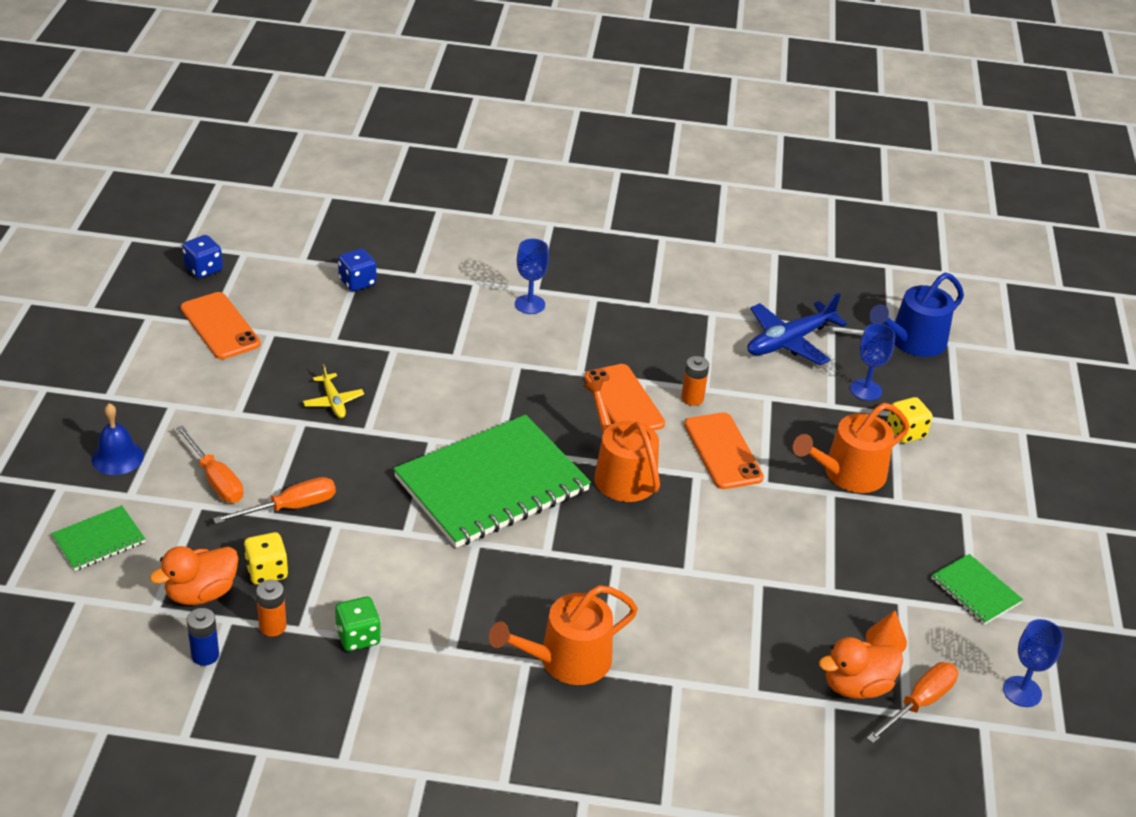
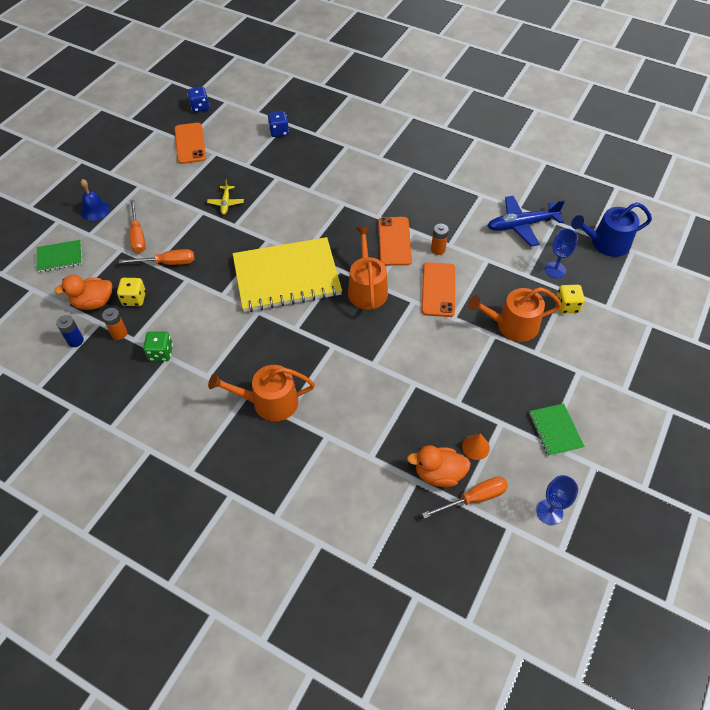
camera: 25 degrees right, 15 degrees up
(492, 484) = (287, 277): green notebook -> yellow notebook
(530, 304) = (371, 166): blue goblet -> none

